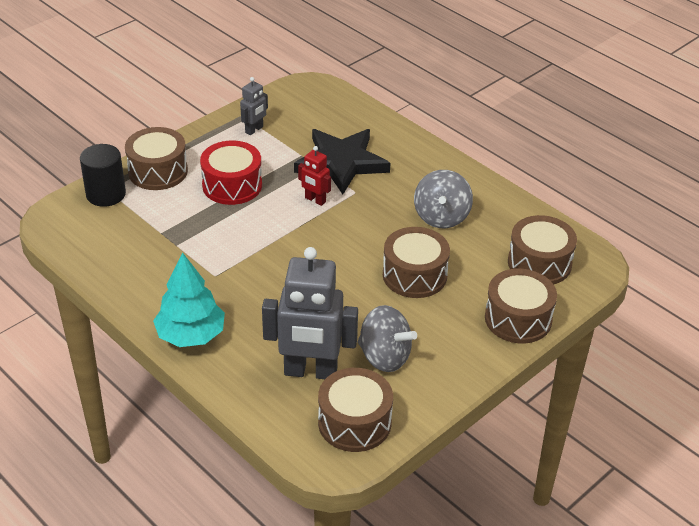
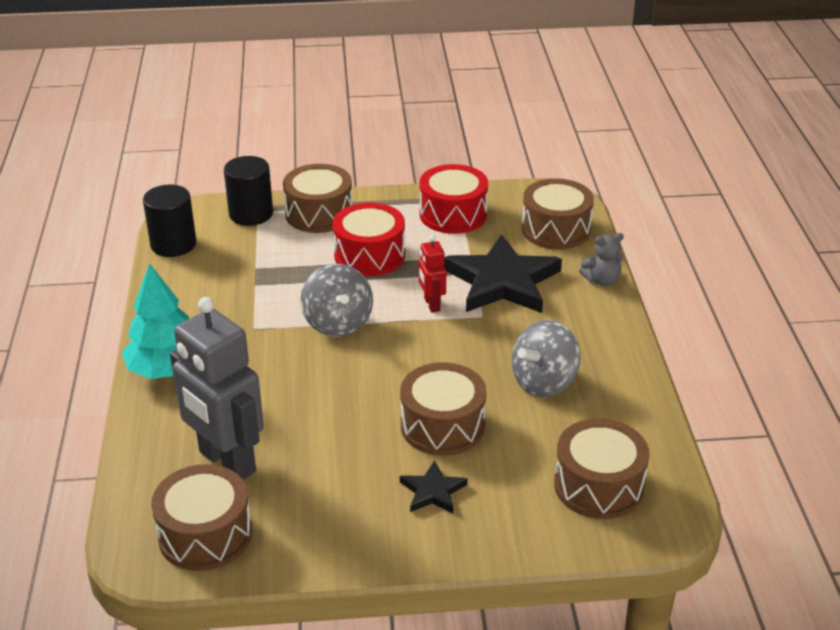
camera: 40 degrees right, 5 degrees down
(74, 245) = (173, 244): none -> black cylinder
(254, 130) = (453, 214): grey robot -> red drum
(384, 357) = (312, 489): grey spinning top -> grey spinning top (338, 323)
(401, 133) = (602, 280): none -> grey teddy bear
(455, 318) = (433, 491): none -> black star
(518, 319) = (500, 531): brown drum -> brown drum (556, 229)

